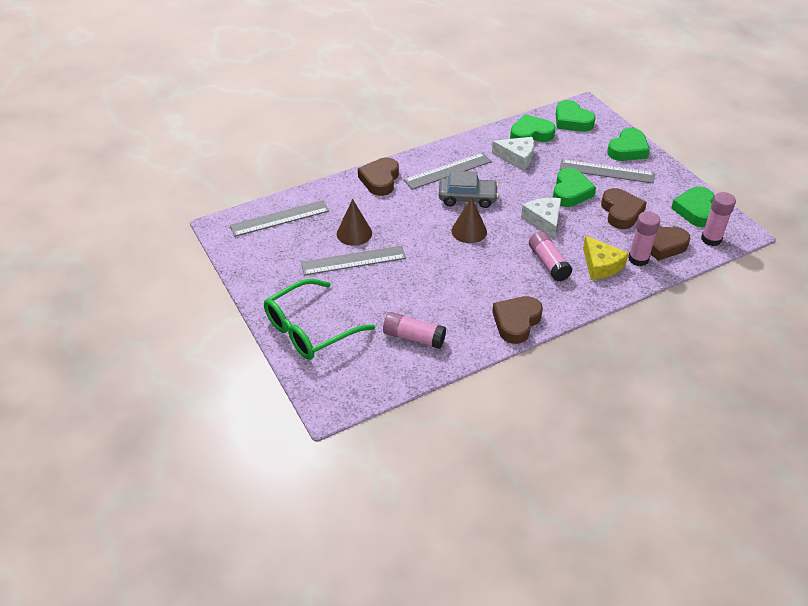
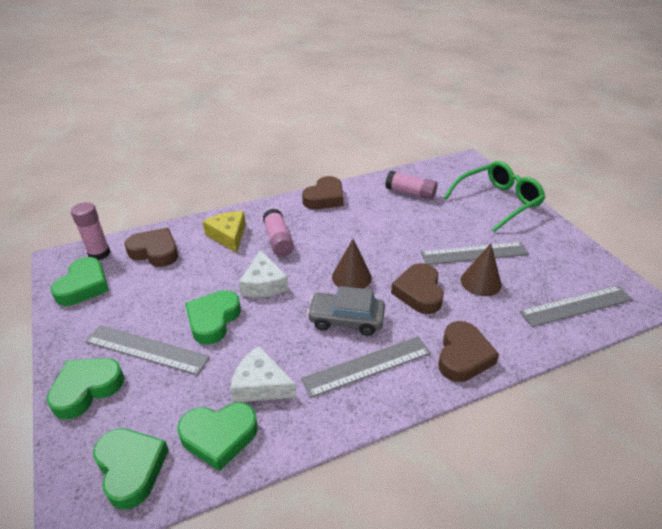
camera: 175 degrees left, 5 degrees down
(621, 212) = (170, 289): brown heart -> brown heart (419, 292)
(638, 259) = (188, 239): pink glue stick -> none

